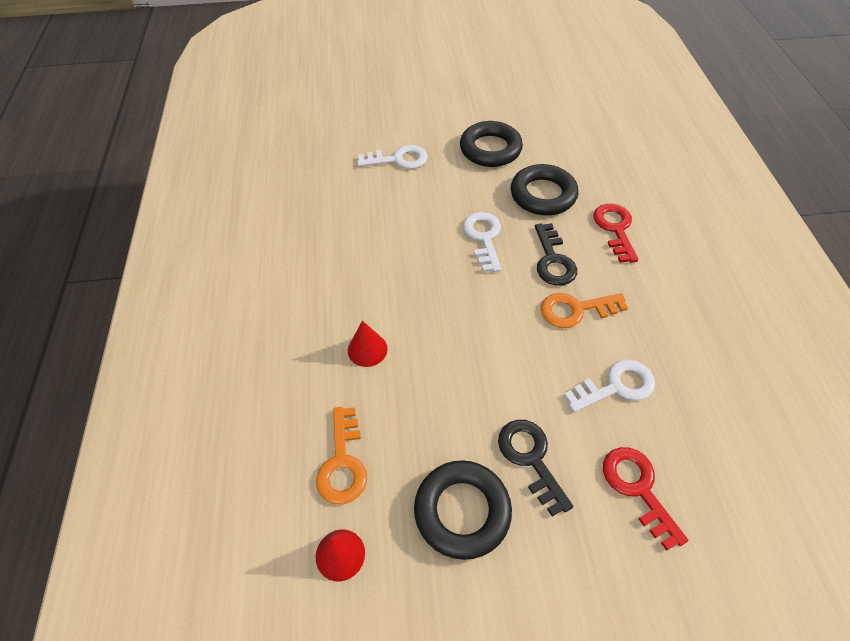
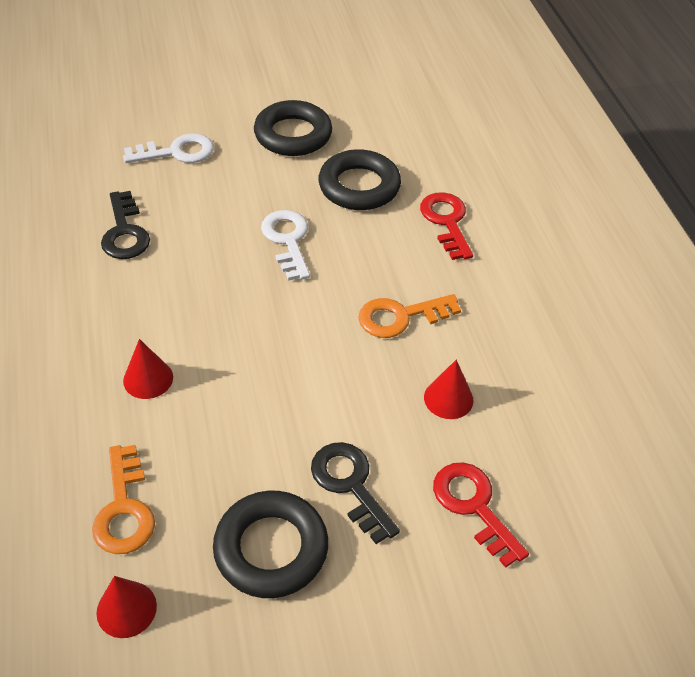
camera: 10 degrees left, 5 degrees down
(553, 260) = (372, 262): black key -> black key (125, 232)
(616, 386) = (448, 398): white key -> red cone

